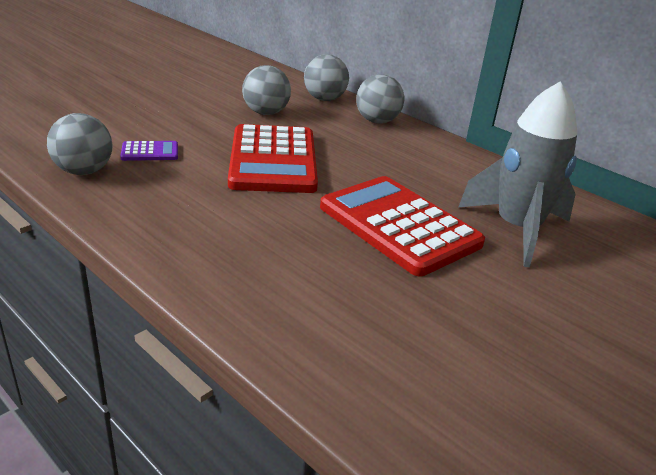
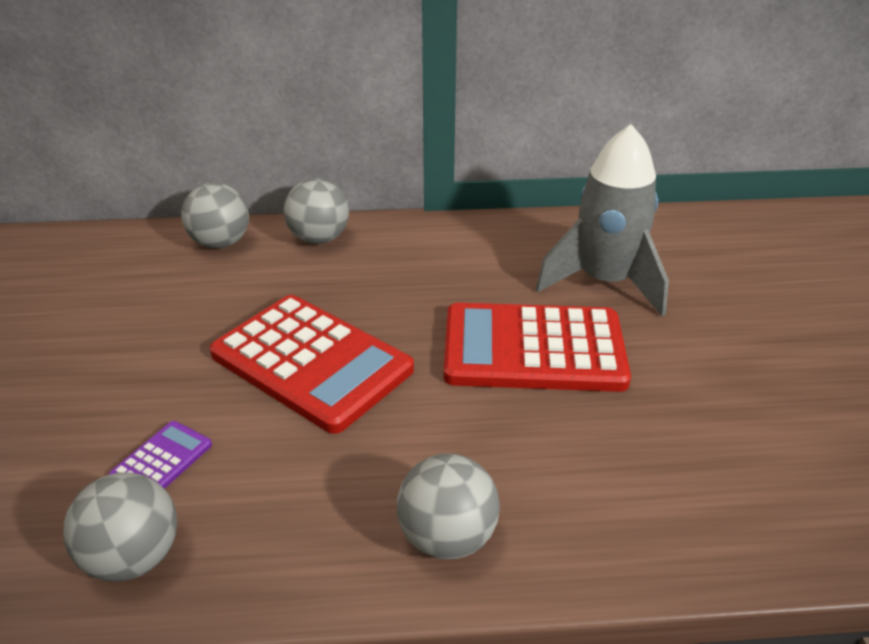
camera: 45 degrees left, 5 degrees up
(266, 113) = (192, 305): grey ball -> grey ball (447, 537)

